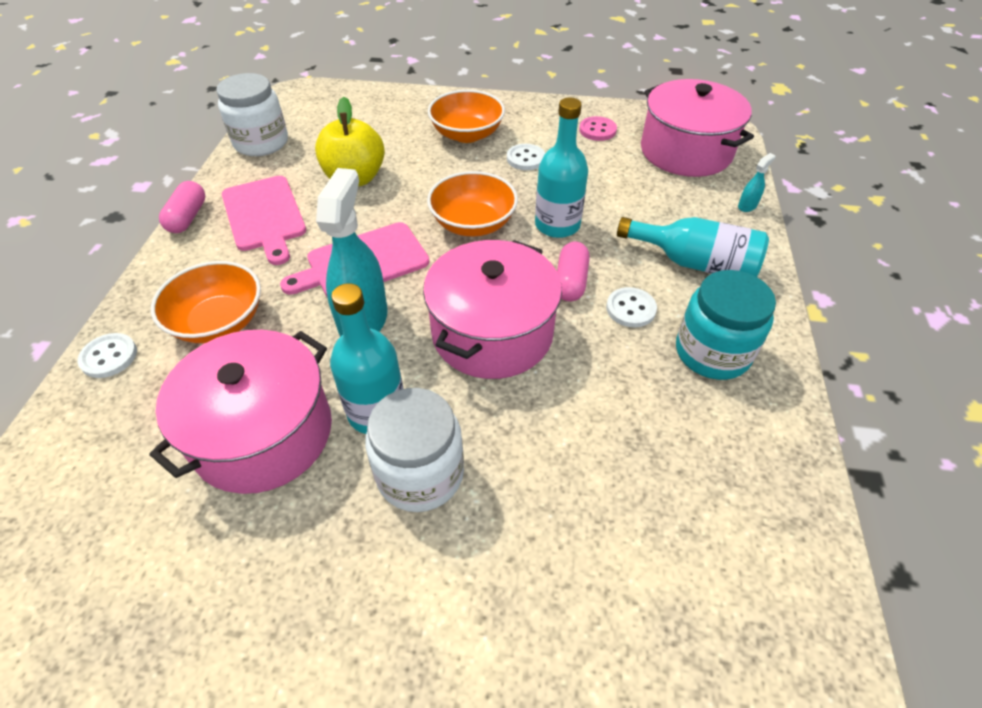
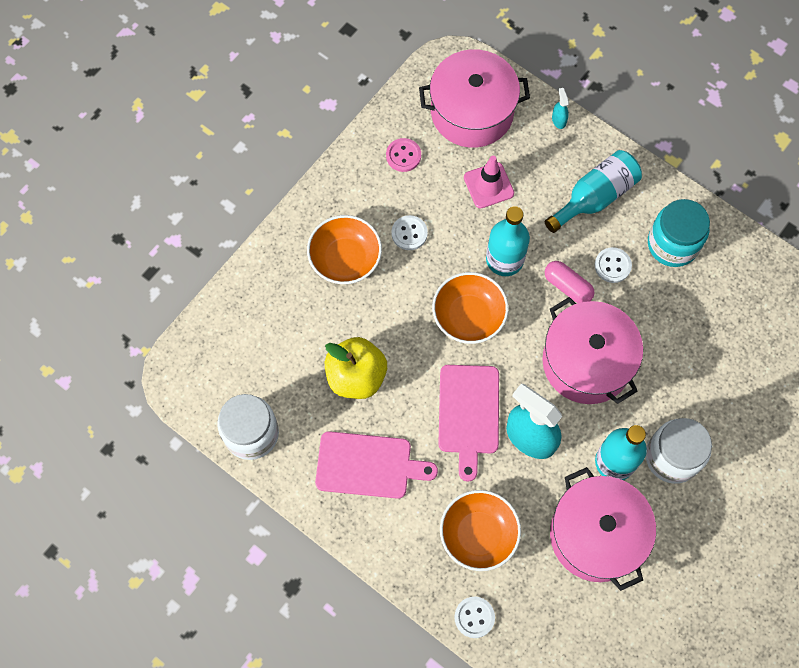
camera: 60 degrees left, 20 degrees up
(187, 217) = (334, 526): pink capsule -> none
(624, 187) = (488, 185): none -> pink traffic cone

